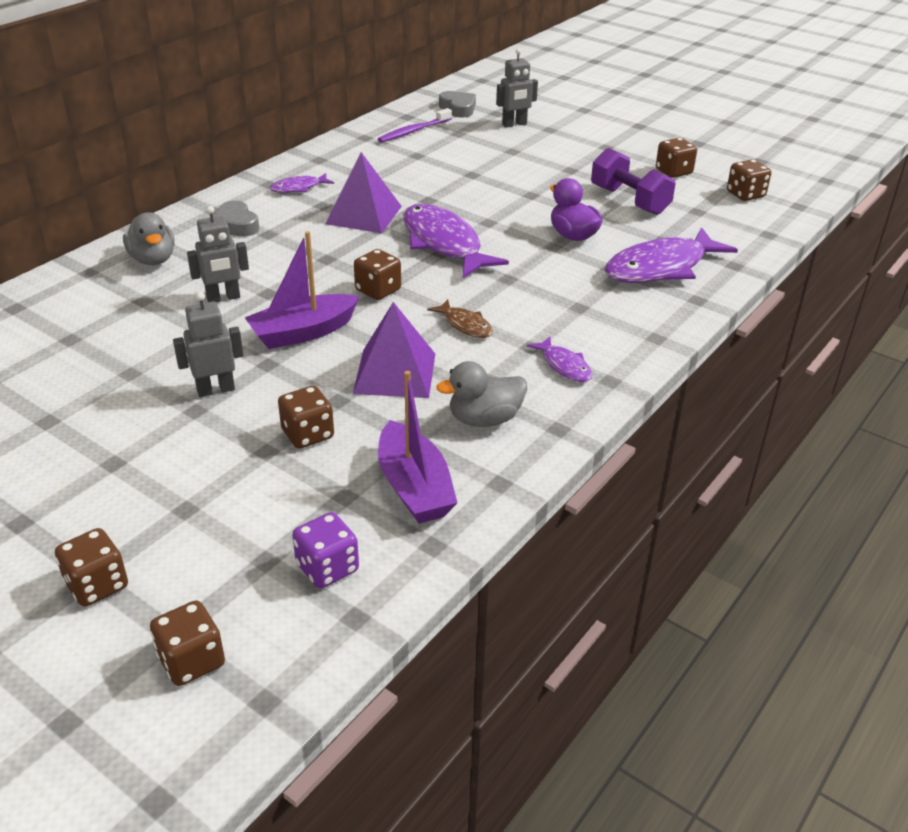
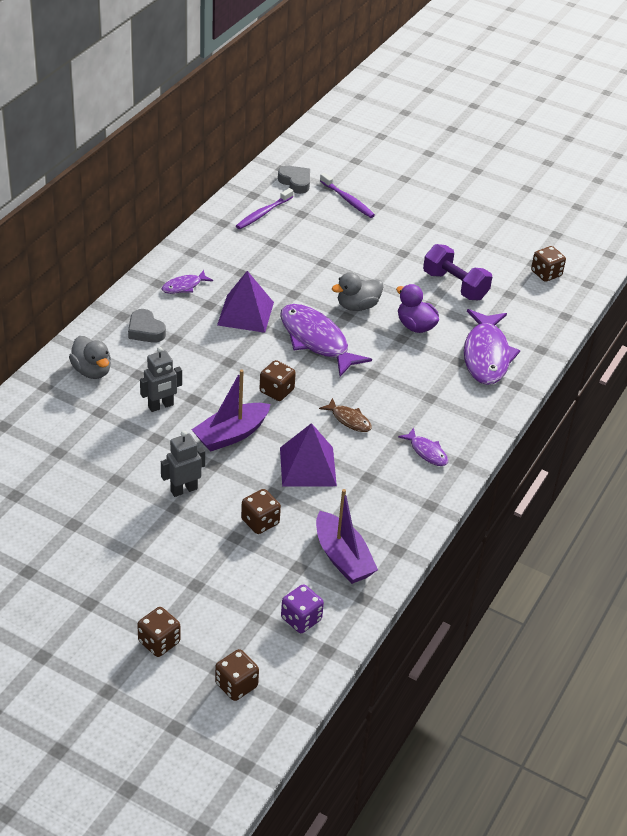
camera: 10 degrees left, 5 degrees up
(484, 419) = (378, 501): grey duck -> grey duck (357, 306)
(514, 124) = (348, 200): grey robot -> purple toothbrush
(661, 268) = (486, 355): purple fish -> purple fish turned 45 degrees counterclockwise
(673, 172) = (487, 251): brown dice -> none

